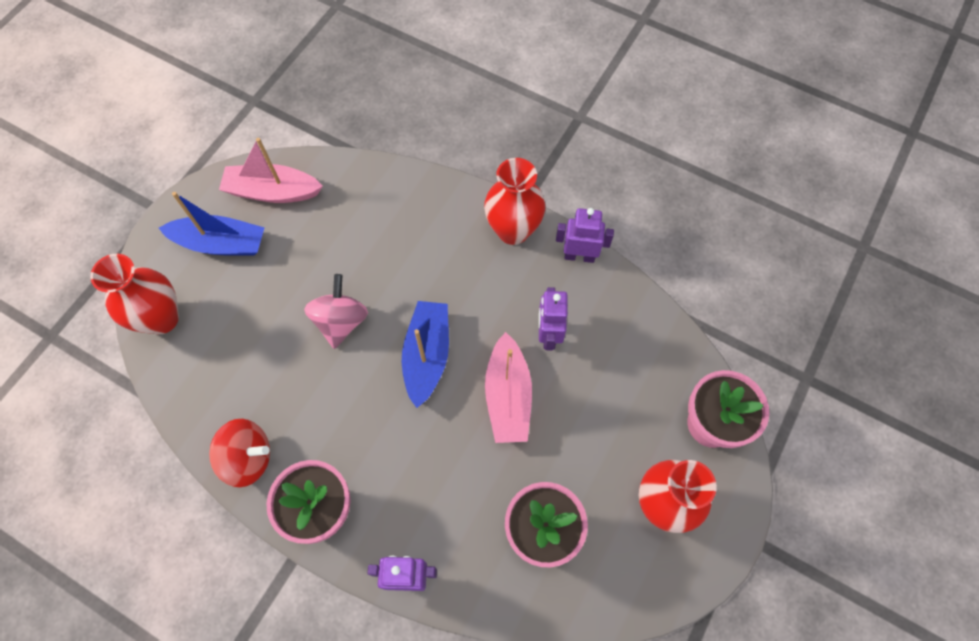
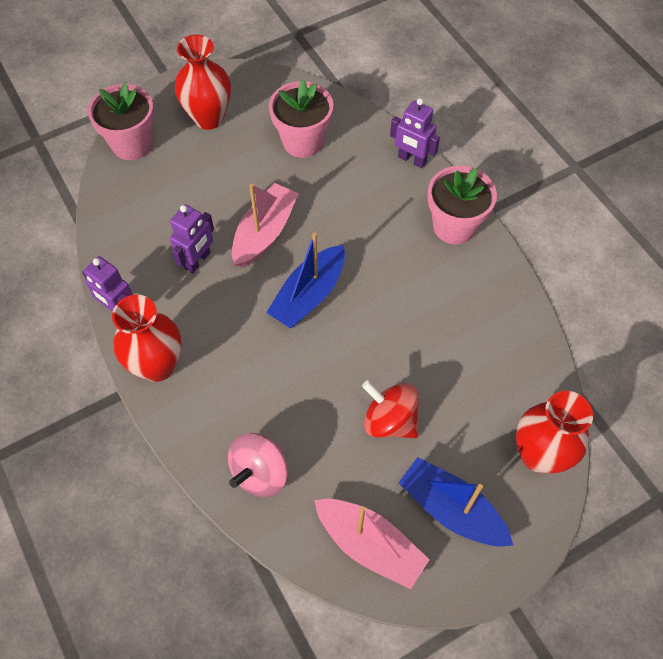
camera: 150 degrees left, 5 degrees down
(248, 458) = (498, 290): red spinning top -> red spinning top (389, 420)
(341, 321) = (367, 362): pink spinning top -> pink spinning top (260, 473)

